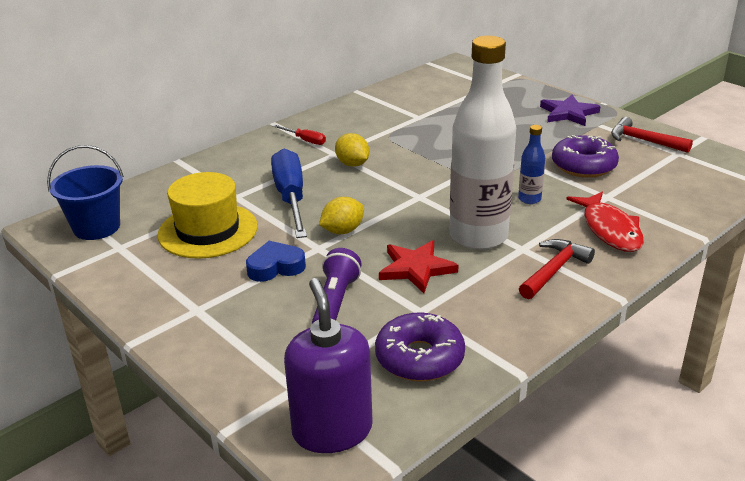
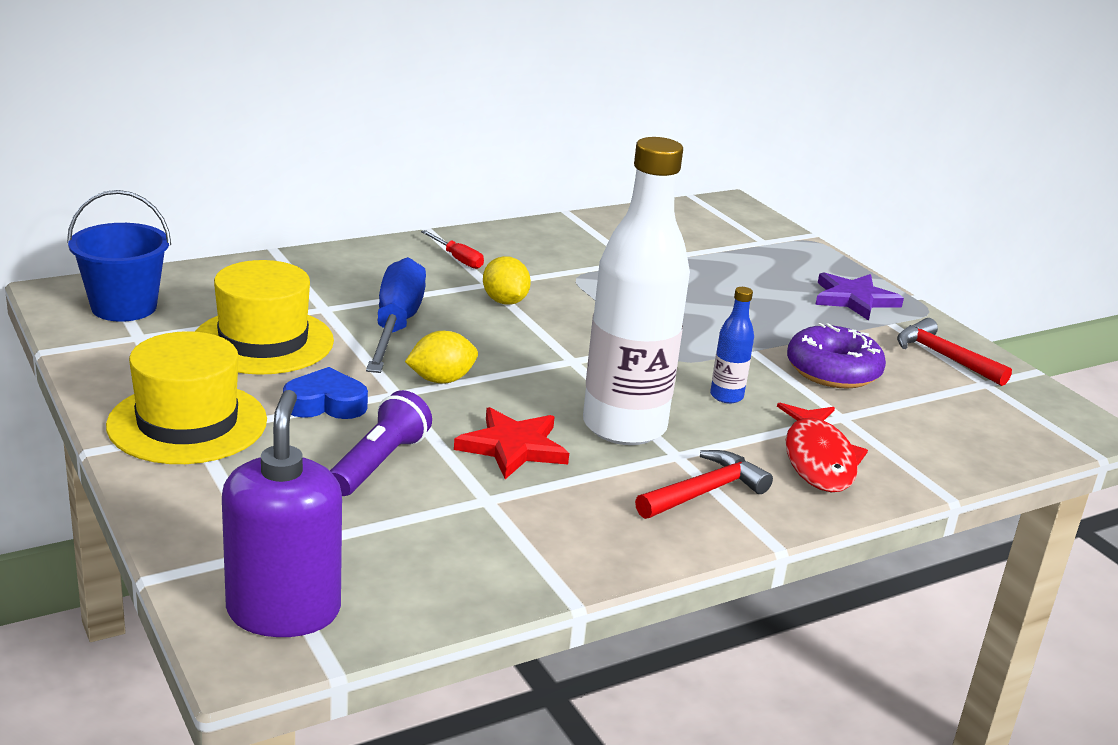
camera: 10 degrees right, 5 degrees down
(189, 305) = (187, 423): none -> yellow hat
(419, 358) = (451, 554): purple donut -> none

